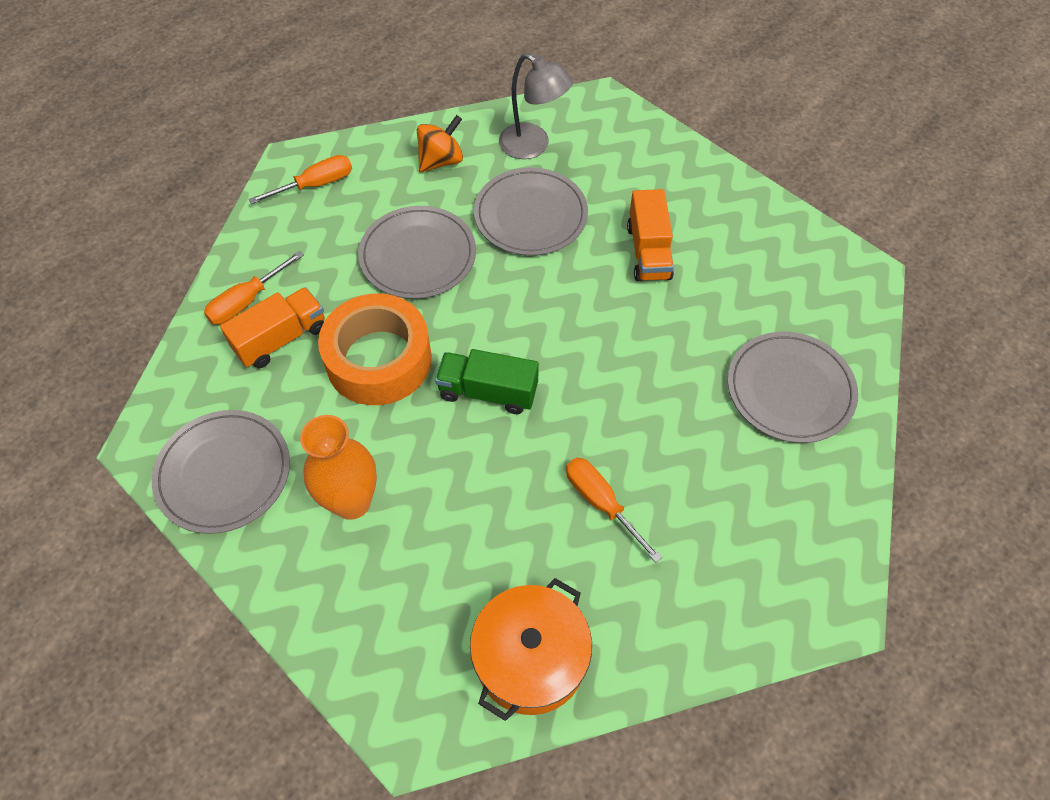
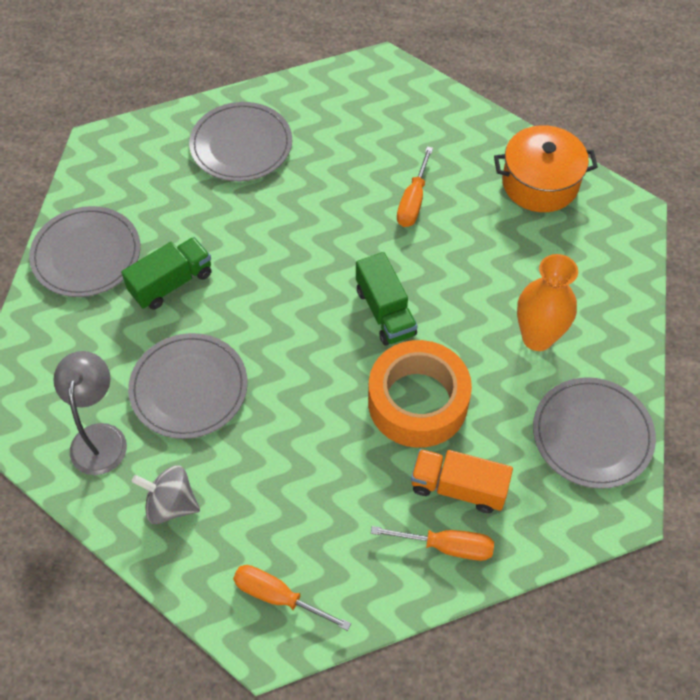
camera: 125 degrees left, 0 degrees up
(418, 255) = (296, 445): grey plate -> grey plate (86, 254)
(441, 161) = (171, 504): orange spinning top -> grey spinning top
(648, 252) = (171, 283): orange truck -> green truck

